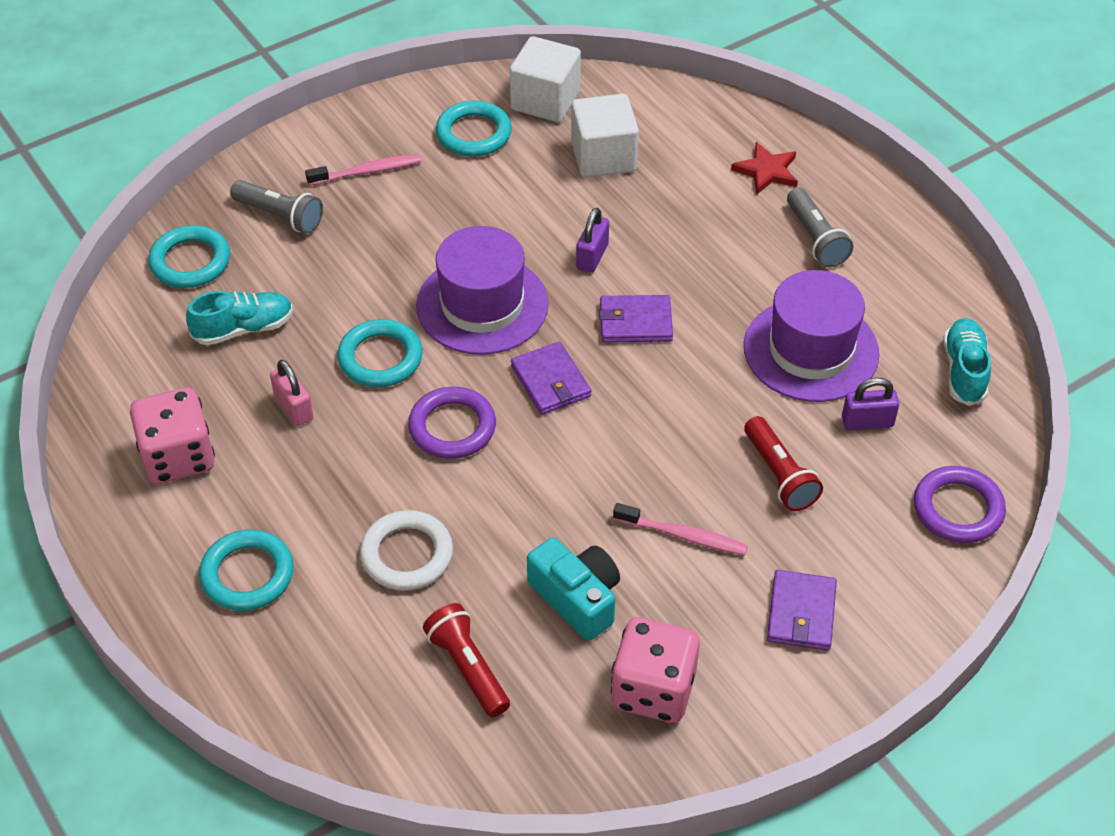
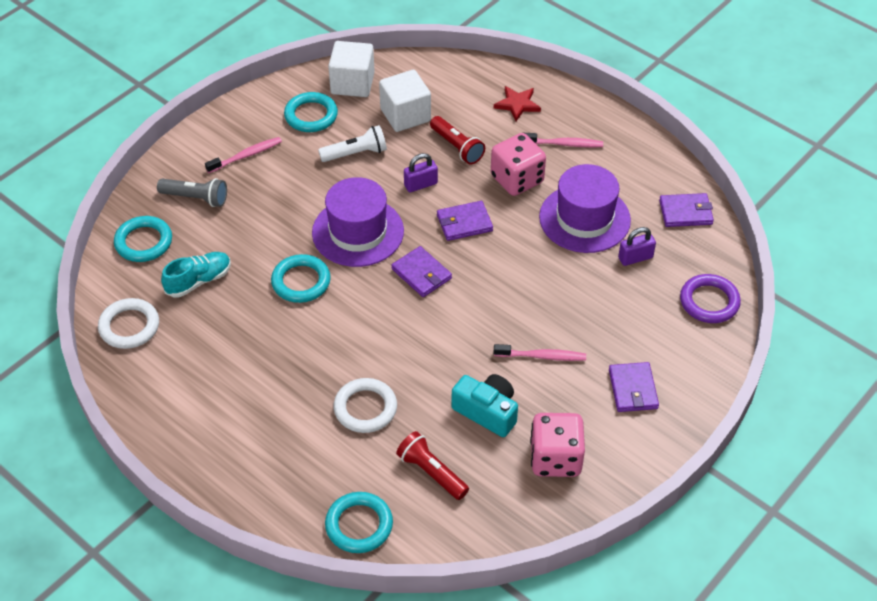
camera: 15 degrees left, 0 degrees up
(130, 371) = (129, 326): none -> white ring
(178, 457) = (185, 377): pink dice -> pink dice (517, 179)
(247, 574) = (262, 445): turquoise ring -> turquoise ring (359, 525)
(294, 408) = (253, 327): pink padlock -> none
(452, 427) = (366, 318): purple ring -> none
(516, 197) = (356, 153): none -> white flashlight
(592, 256) = (420, 184): purple padlock -> purple padlock turned 60 degrees clockwise
(779, 475) = (590, 304): red flashlight -> red flashlight (457, 147)
(815, 239) = (564, 144): grey flashlight -> pink toothbrush
(964, 371) = (685, 212): turquoise shoe -> purple wallet

